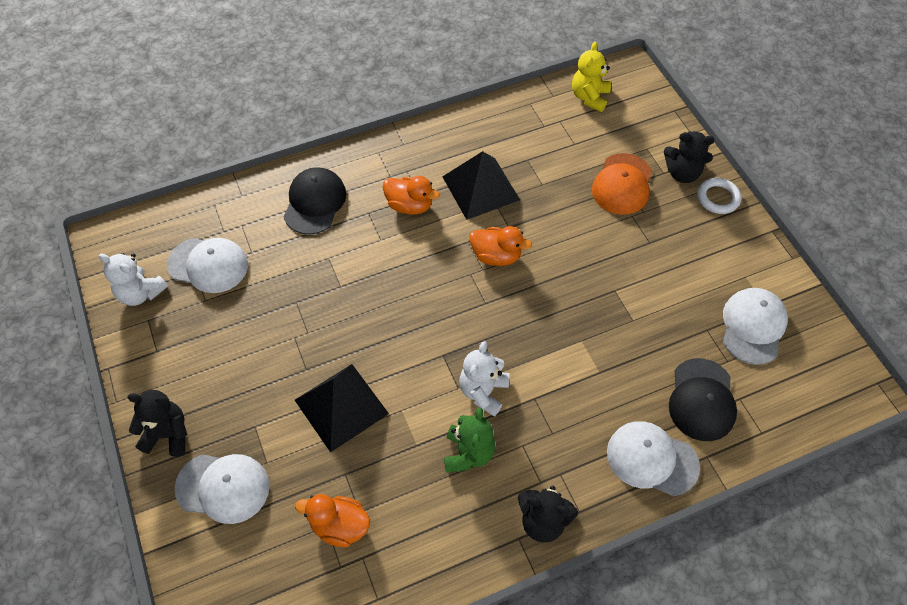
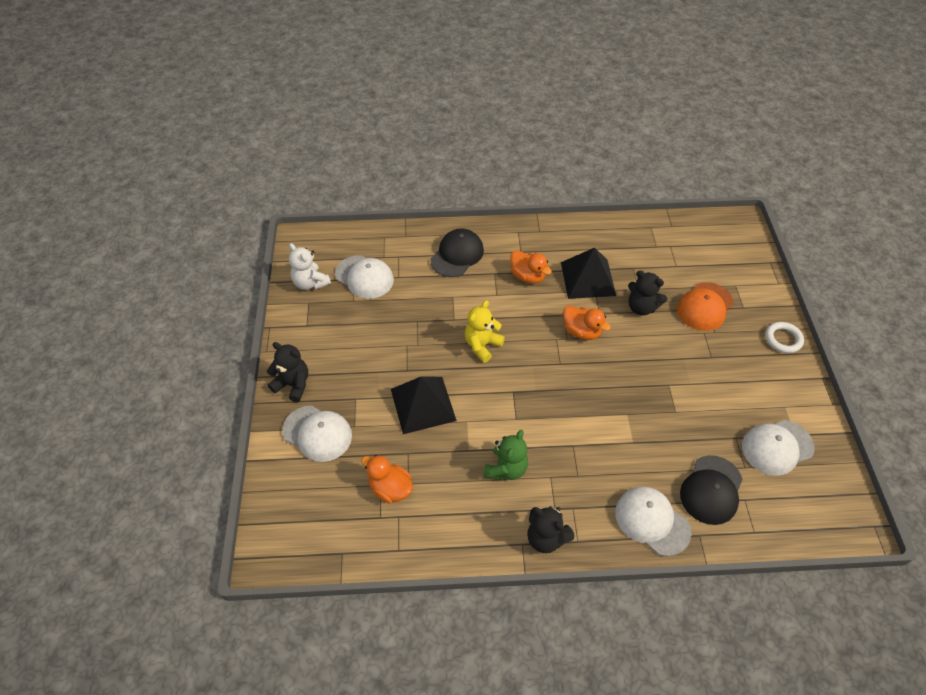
camera: 20 degrees right, 5 degrees down
(483, 392) = (534, 427): white teddy bear -> none
(589, 97) = (701, 234): yellow teddy bear -> yellow teddy bear (482, 345)
(682, 173) = (759, 312): black teddy bear -> black teddy bear (641, 307)
(753, 327) = (777, 447): white cap -> white cap turned 150 degrees counterclockwise

